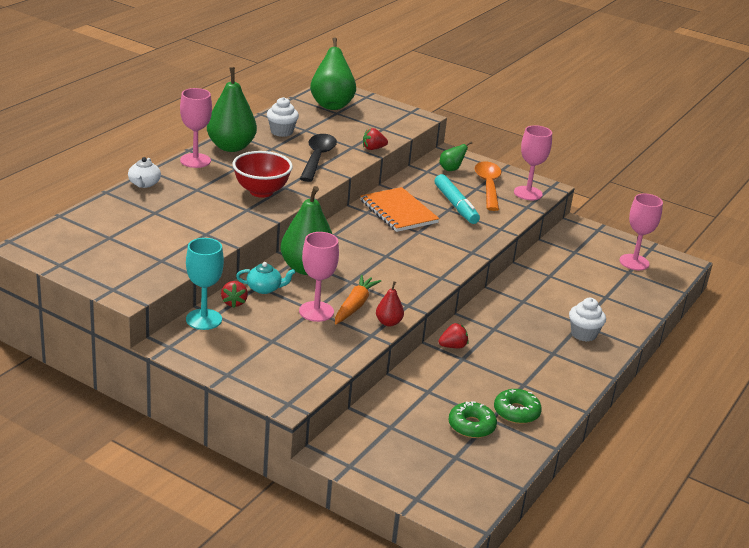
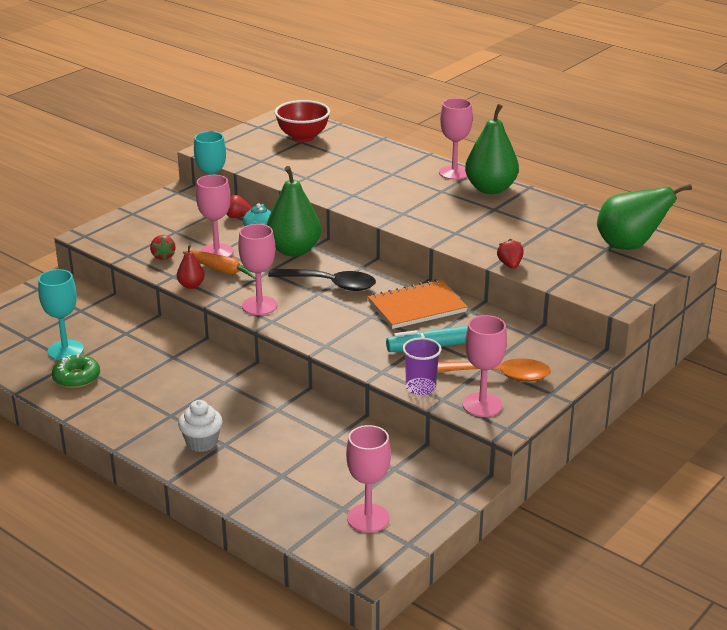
camera: 100 degrees right, 0 degrees up
(144, 184) = (400, 152): white teapot -> none
(261, 191) = (391, 201): red bowl -> red bowl (303, 137)
(281, 132) = (538, 215): white cupcake -> none
(317, 158) = (476, 232): black spoon -> black spoon (330, 284)
(417, 284) = (259, 306): none -> pink goblet
(451, 169) = (539, 352): green pear -> none
(453, 346) = (194, 353): red strawberry -> red strawberry (163, 256)
(471, 426) = (65, 350): green donut -> turquoise goblet
(516, 214) = (420, 388): none -> purple cup

